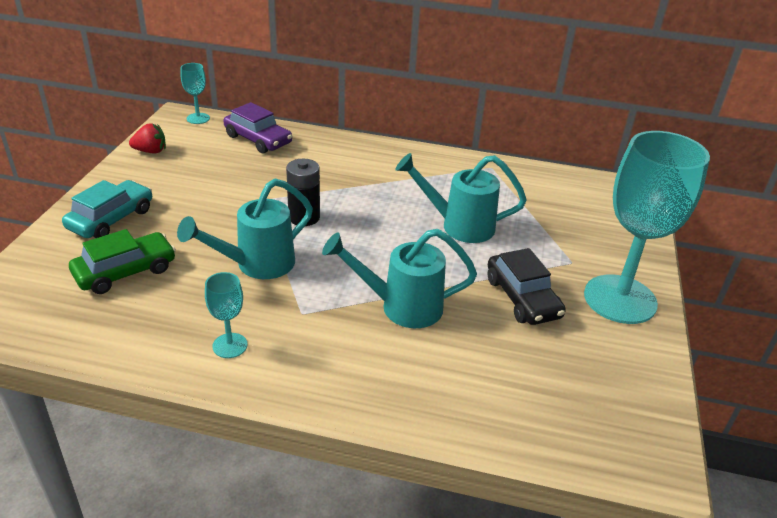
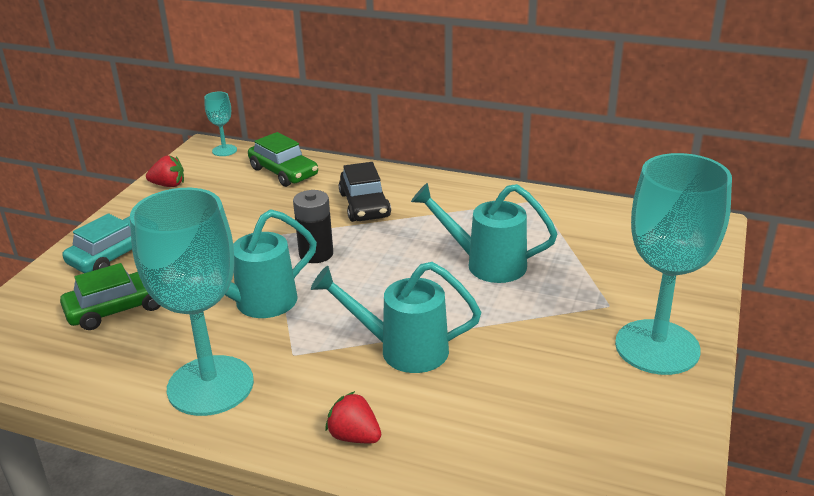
camera: 10 degrees right, 5 degrees down
(230, 345) = (210, 385): turquoise goblet -> turquoise goblet, size x2.33
(258, 140) = (283, 172): purple car -> green car
(374, 390) = (354, 436): none -> red strawberry
(522, 298) = (542, 343): black car -> black car (364, 205)

